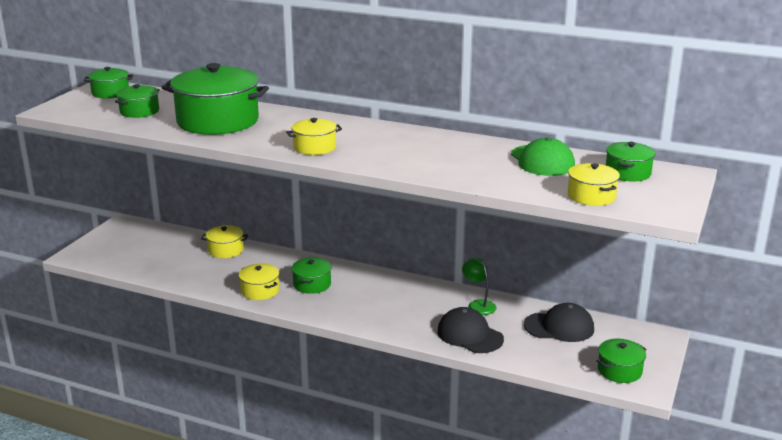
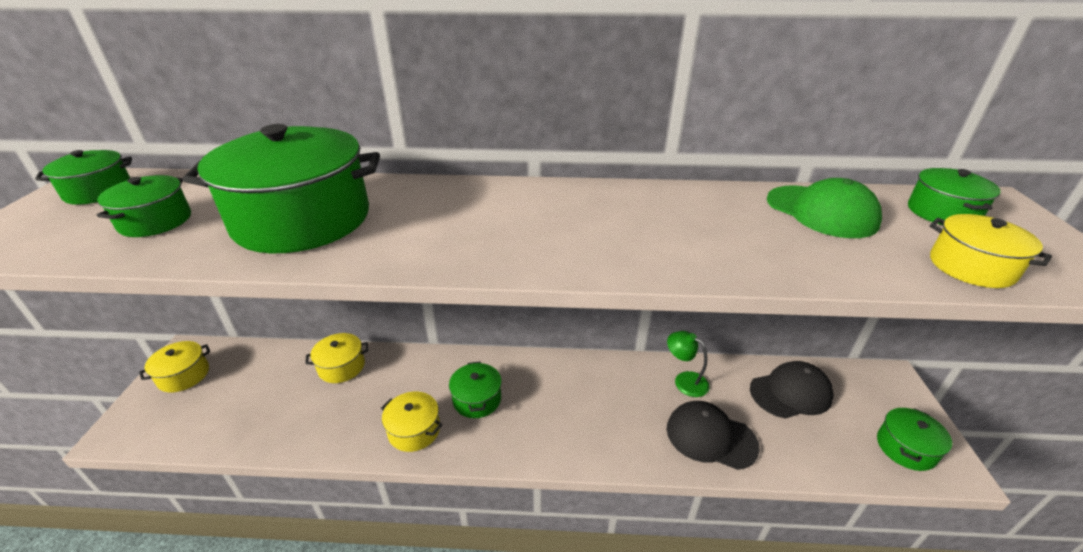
camera: 20 degrees left, 10 degrees up
(314, 147) = (491, 246): yellow pot -> yellow pot (184, 375)

